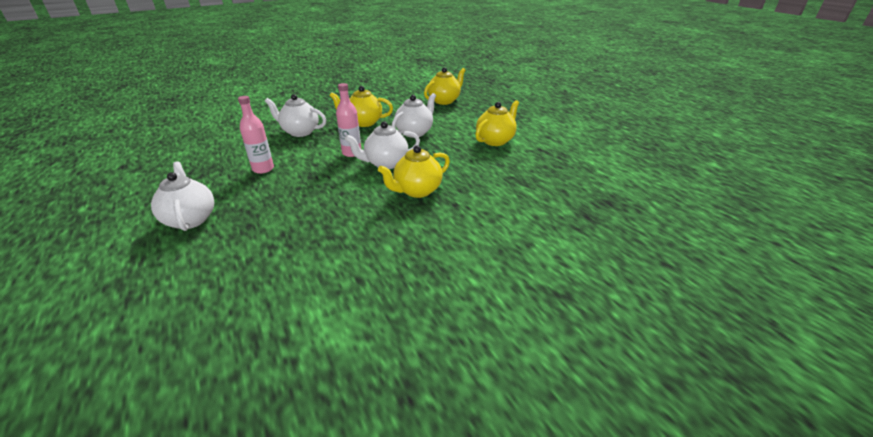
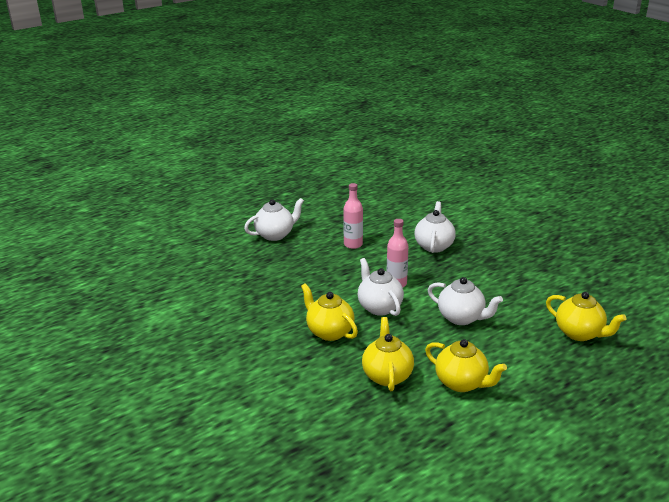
camera: 85 degrees right, 5 degrees down
(363, 122) = (474, 279): yellow teapot -> yellow teapot (387, 375)

